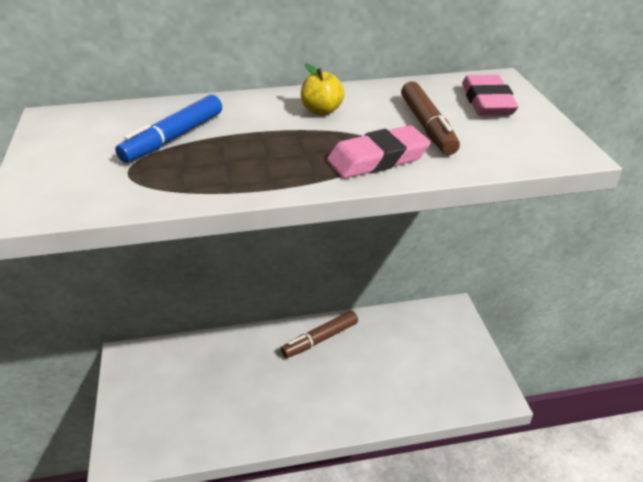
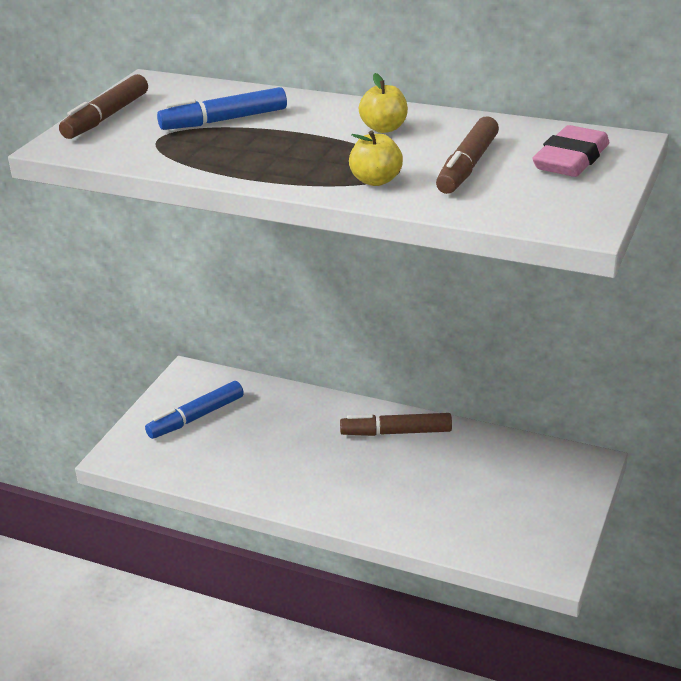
camera: 35 degrees right, 5 degrees down
(46, 164) = (106, 117): none -> brown marker
(161, 392) = (196, 417): none -> blue marker
(377, 159) = (376, 180): pink eraser -> yellow apple

